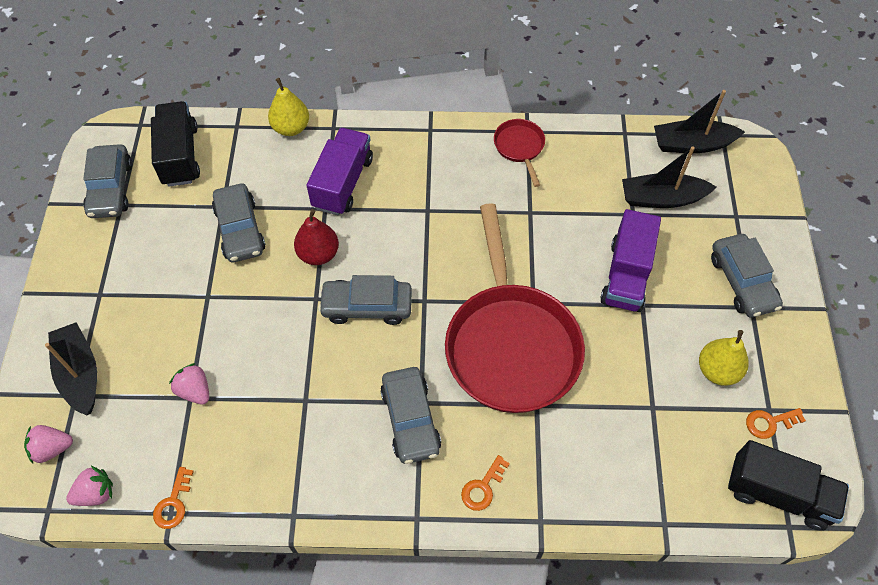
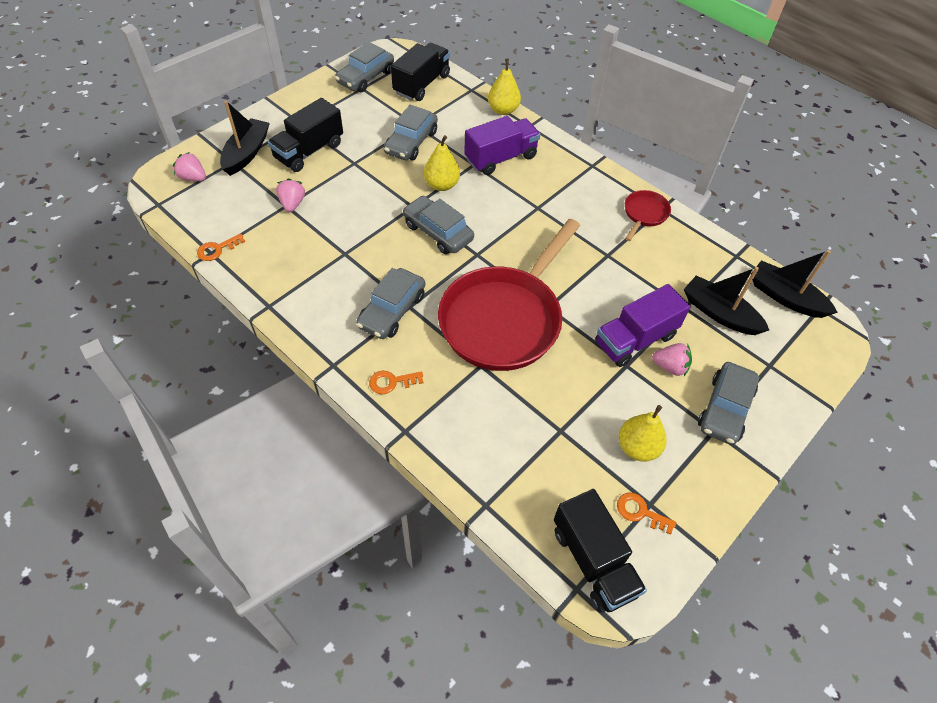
camera: 40 degrees right, 5 degrees down
(96, 493) = (188, 214): pink strawberry -> pink strawberry (670, 367)
(146, 319) = (309, 151): none -> black truck
(318, 254) = (441, 185): red pear -> yellow pear

